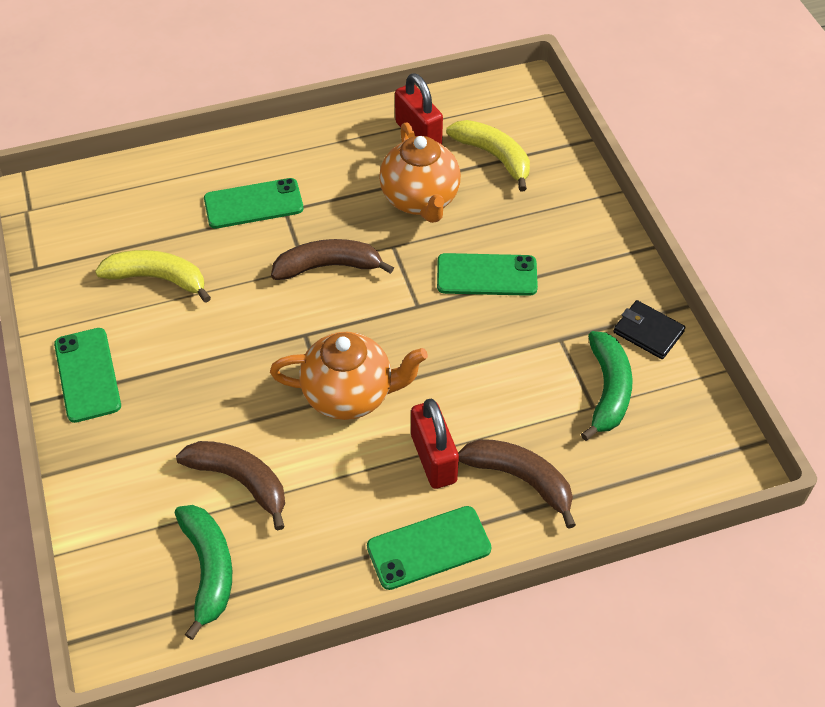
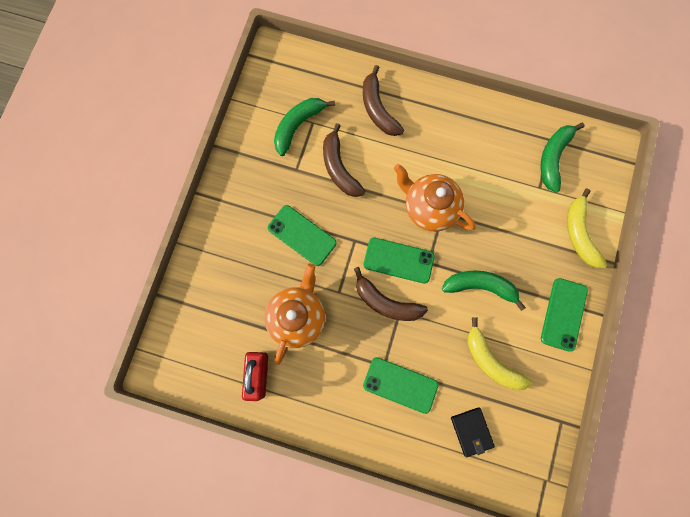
camera: 145 degrees left, 25 degrees up
(219, 345) = (480, 286): none -> green banana
(240, 481) = (513, 194): brown banana -> brown banana (339, 168)
(429, 548) = (445, 104): green phone -> green phone (398, 260)
(433, 459) = (411, 145): red padlock -> none
(494, 157) = (227, 321): yellow banana -> yellow banana (579, 233)
(648, 332) = (248, 144): black wallet -> black wallet (471, 431)

